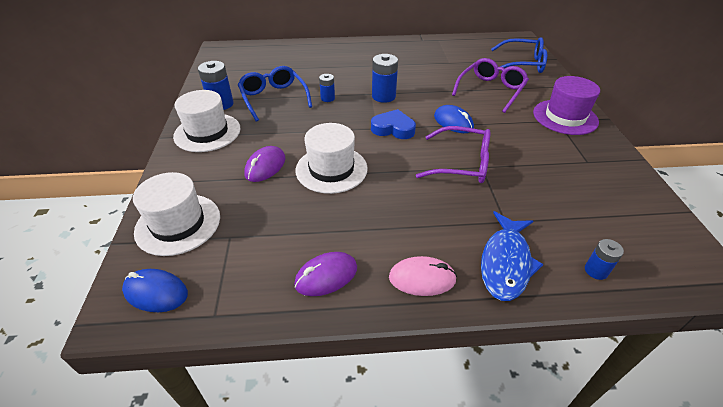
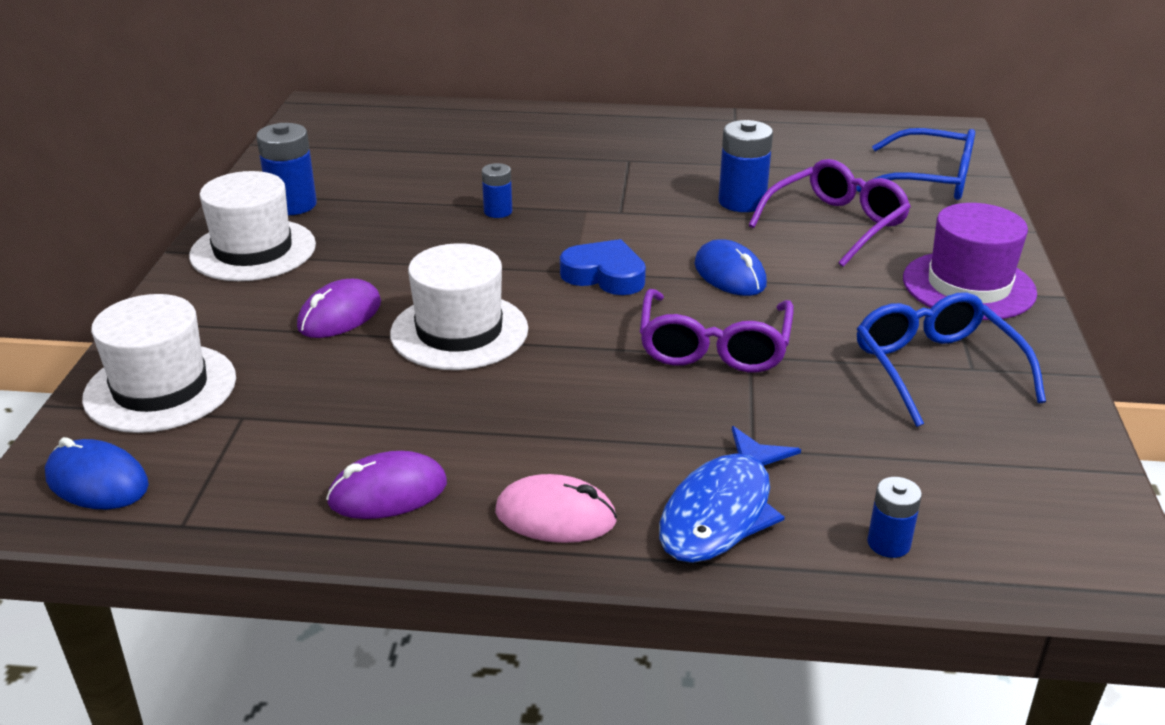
camera: 10 degrees right, 10 degrees down
(273, 98) = (394, 203): blue glasses -> blue glasses (935, 368)
(383, 96) = (610, 217): blue battery -> blue battery (742, 202)
(462, 164) = (714, 347): purple glasses -> purple glasses turned 75 degrees clockwise

